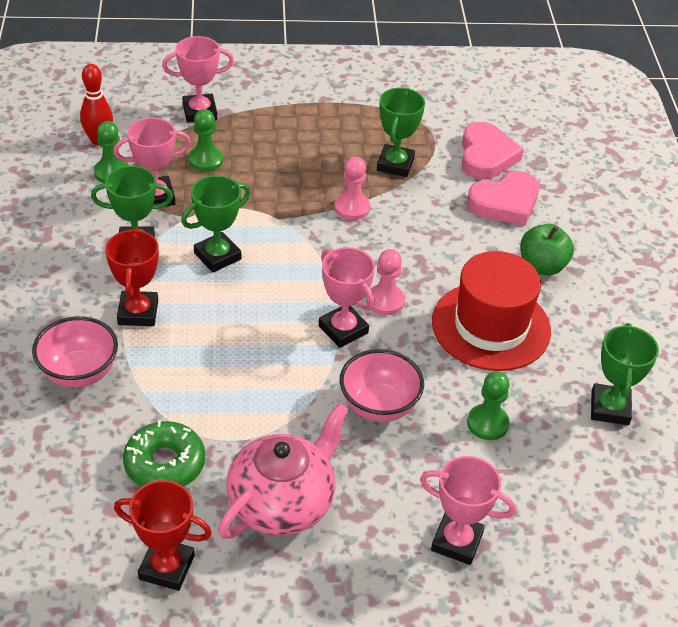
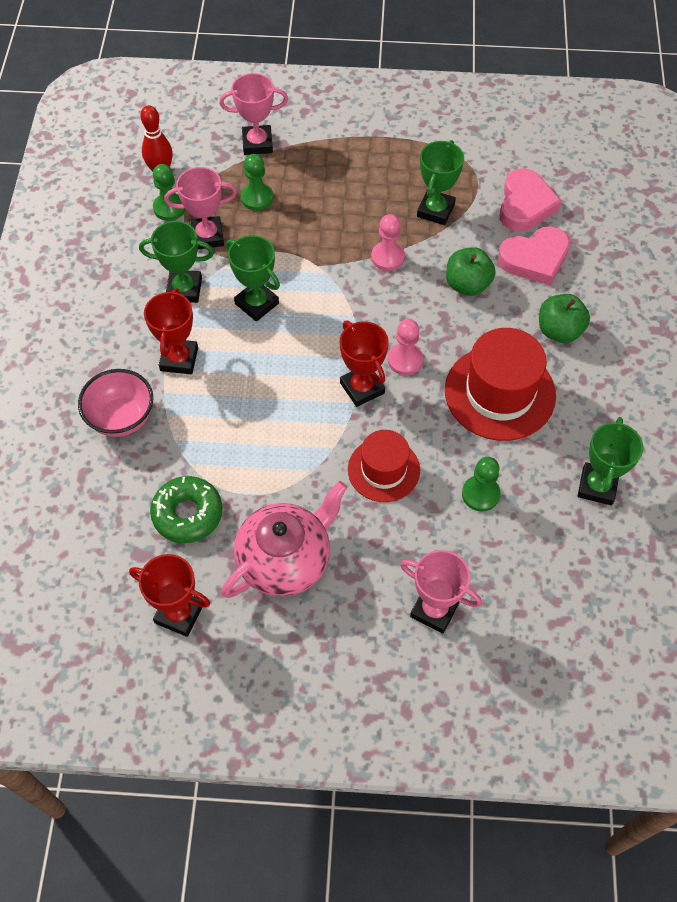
camera: 10 degrees right, 15 degrees up
(217, 256) = (256, 303): green trophy -> green trophy turned 75 degrees clockwise
(343, 329) = (362, 388): pink trophy -> red trophy
(378, 406) = (383, 470): pink bowl -> red hat
(439, 229) = (467, 284): none -> green apple

